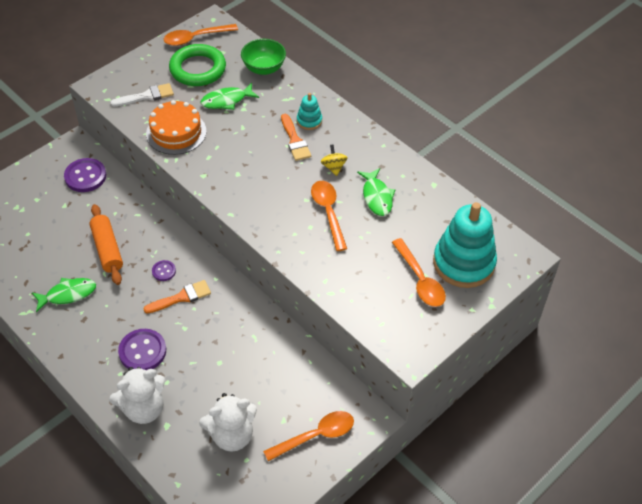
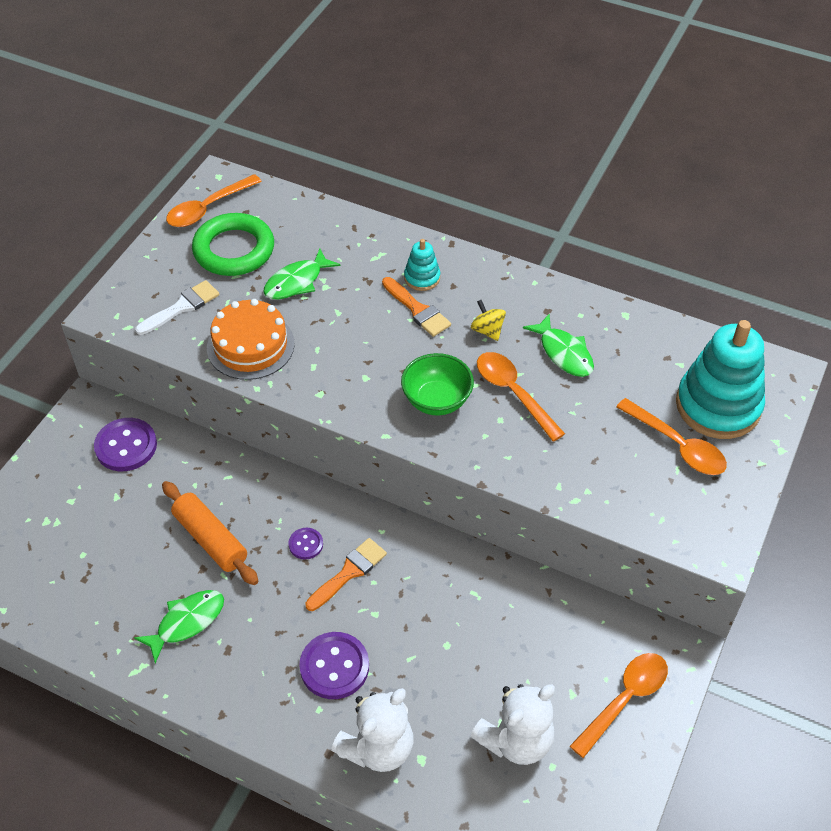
camera: 20 degrees left, 0 degrees up
(264, 68) = (323, 224): green bowl -> green bowl (436, 400)

